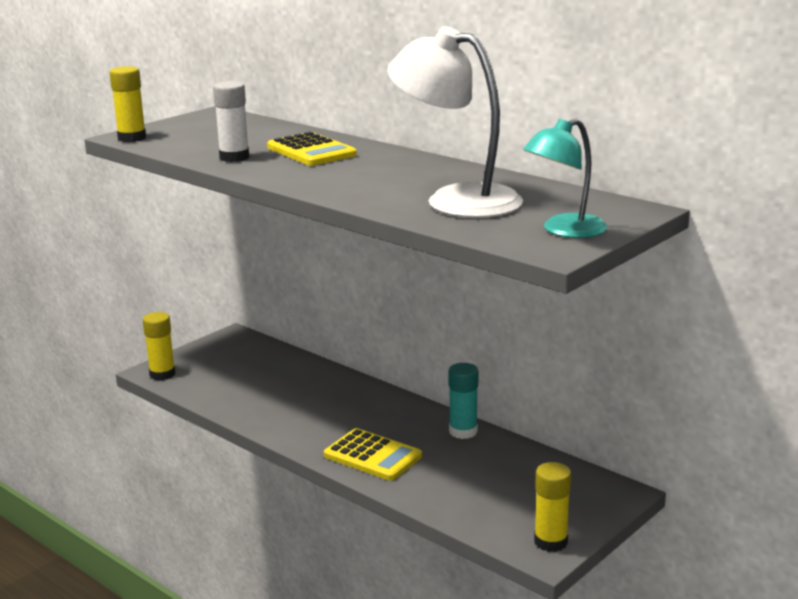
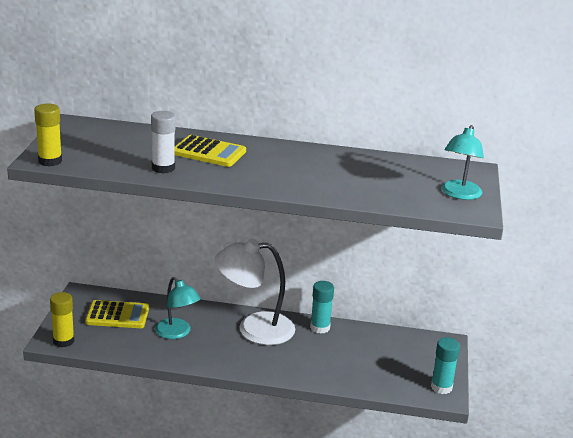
camera: 35 degrees left, 5 degrees up
(286, 395) = (177, 333): none -> turquoise lamp
(372, 456) = (283, 362): yellow calculator -> yellow calculator (117, 315)
(456, 199) = (366, 181): white lamp -> white lamp (254, 328)
(550, 542) = (441, 387): yellow glue stick -> turquoise glue stick

